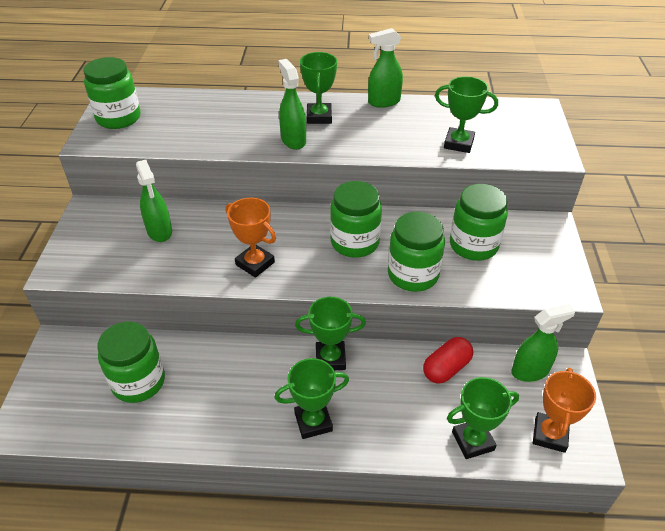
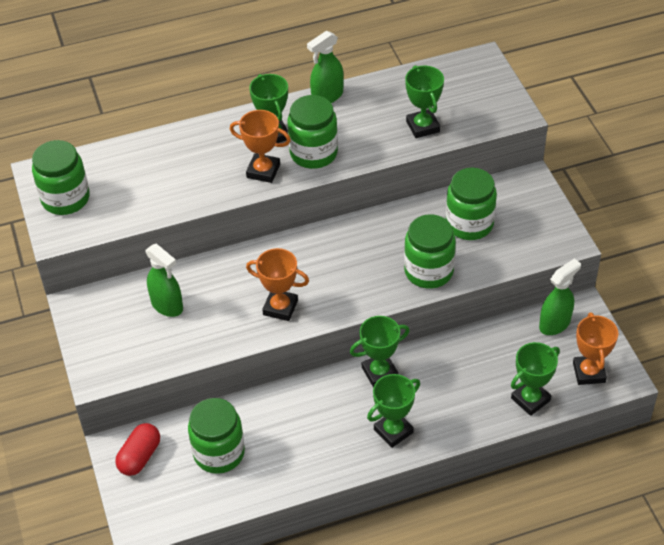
camera: 20 degrees left, 5 degrees up
(293, 140) = (263, 171): green spray bottle -> orange trophy
(355, 242) = (361, 256): green jar -> green jar (313, 153)
(446, 368) = (484, 346): red capsule -> red capsule (140, 457)
(458, 143) = (423, 126): green trophy -> green trophy turned 75 degrees clockwise

